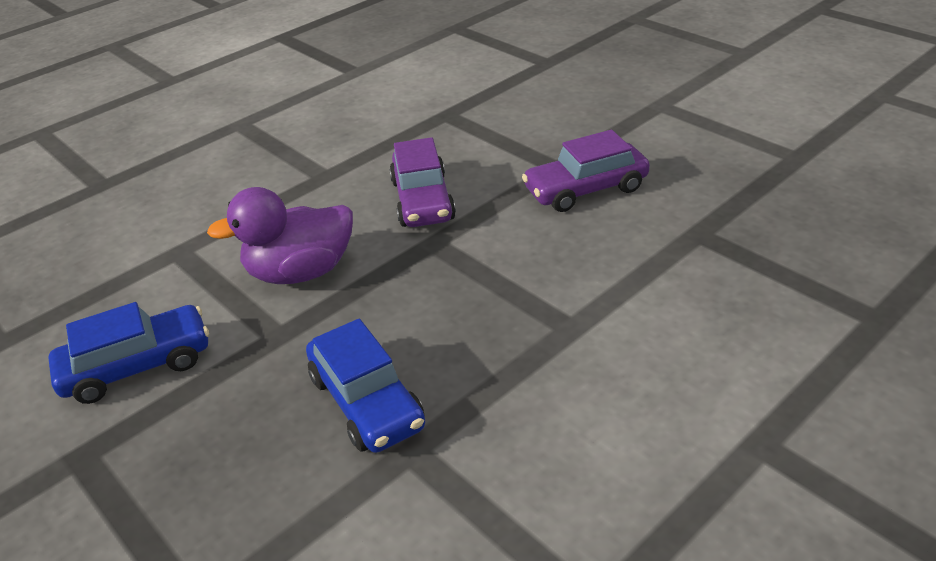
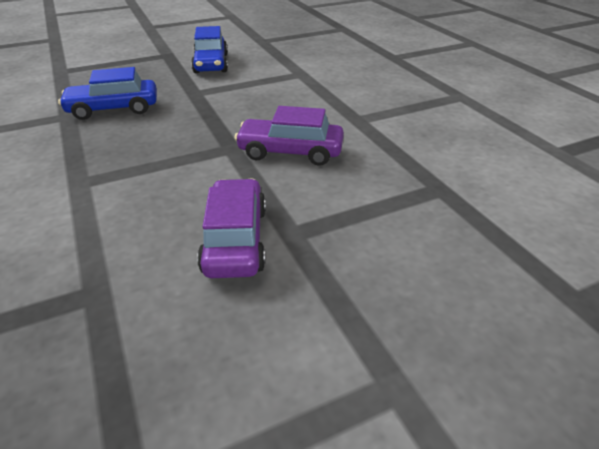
camera: 105 degrees right, 0 degrees up
(300, 272) = (244, 102): purple duck -> none

